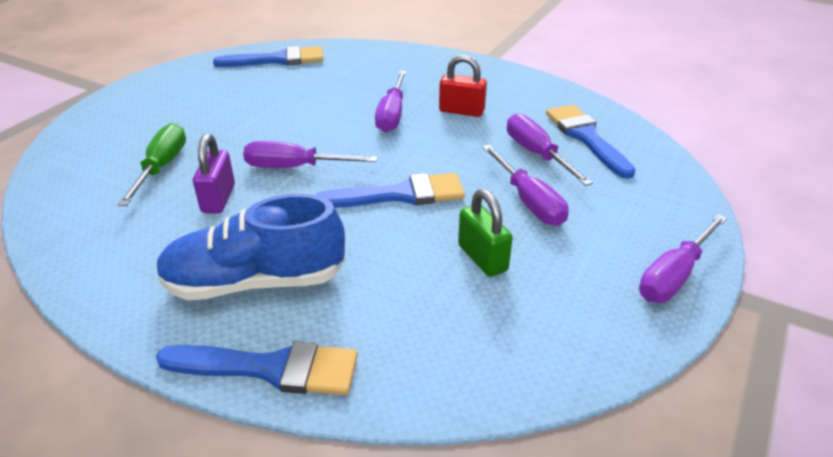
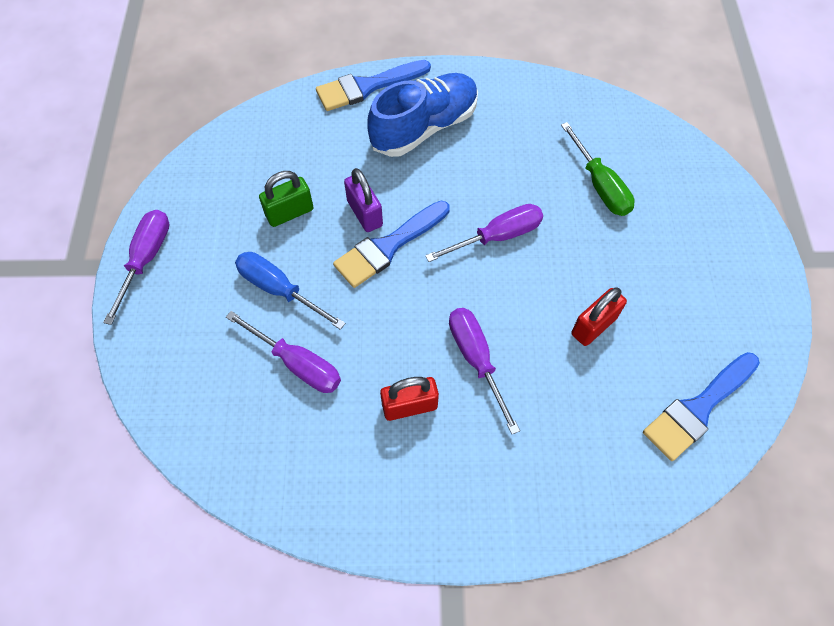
camera: 150 degrees right, 25 degrees up
(218, 198) = (520, 177): purple padlock -> purple padlock (365, 213)
(289, 103) = (593, 326): none -> red padlock
(482, 258) = (289, 212): green padlock -> green padlock turned 60 degrees counterclockwise
(529, 201) = (279, 289): purple screwdriver -> blue screwdriver
(586, 137) = (257, 421): blue brush -> none

